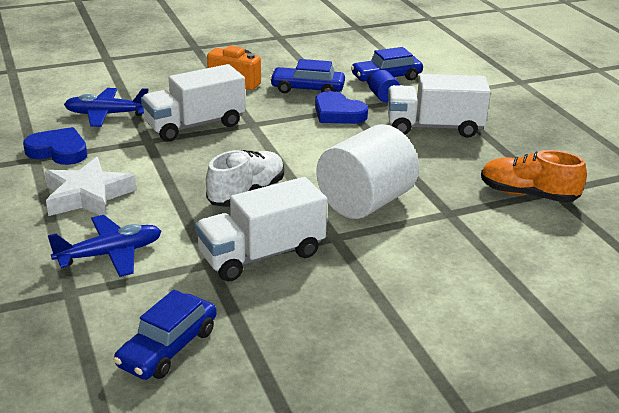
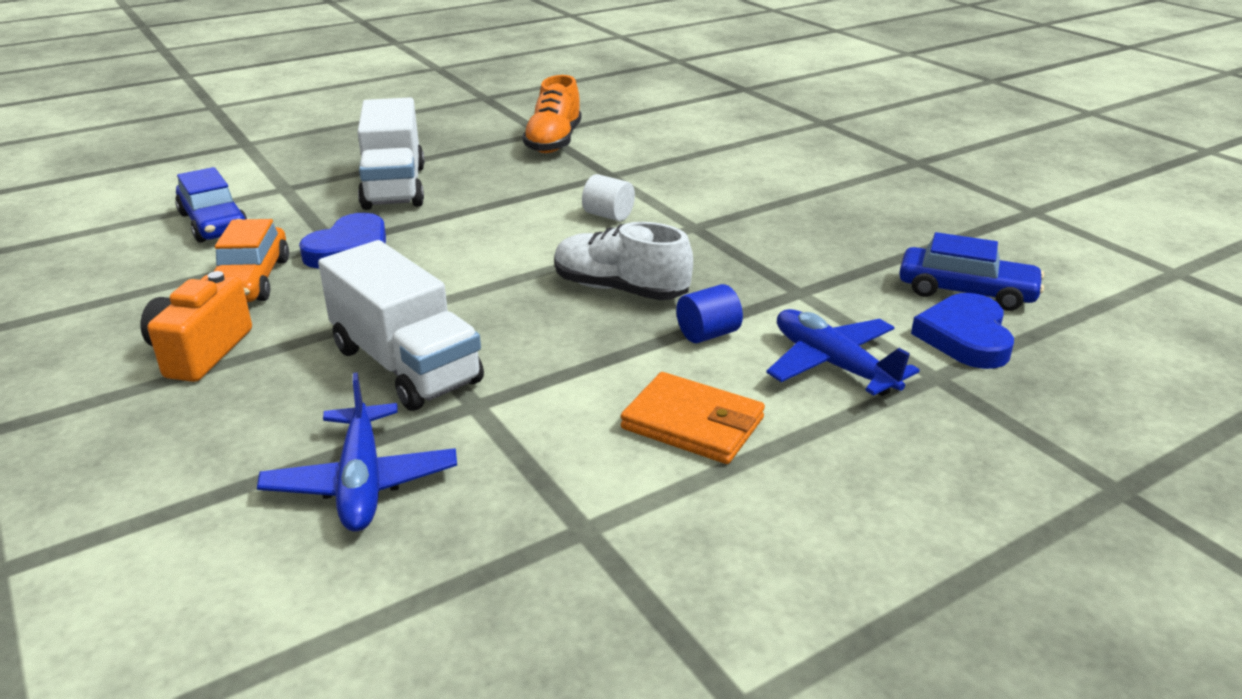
camera: 100 degrees left, 0 degrees up
(58, 151) = (543, 504): blue heart -> blue heart (965, 337)
(87, 196) = (693, 423): white star -> orange wallet
(262, 255) = (759, 262): white truck -> none
(307, 89) = (251, 280): blue car -> orange car
(365, 202) = (608, 215): white cylinder -> white cylinder, size x0.42
(383, 97) = (291, 221): blue cylinder -> blue cylinder (708, 334)

